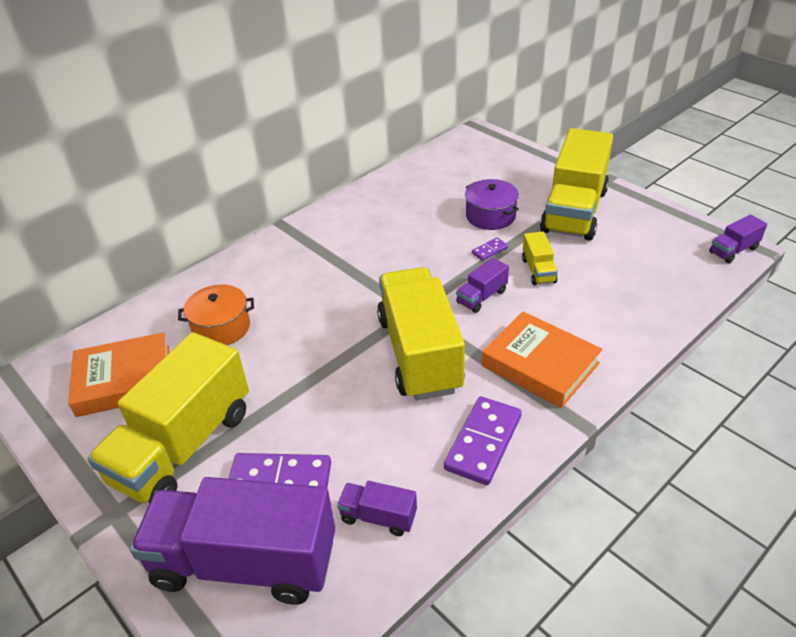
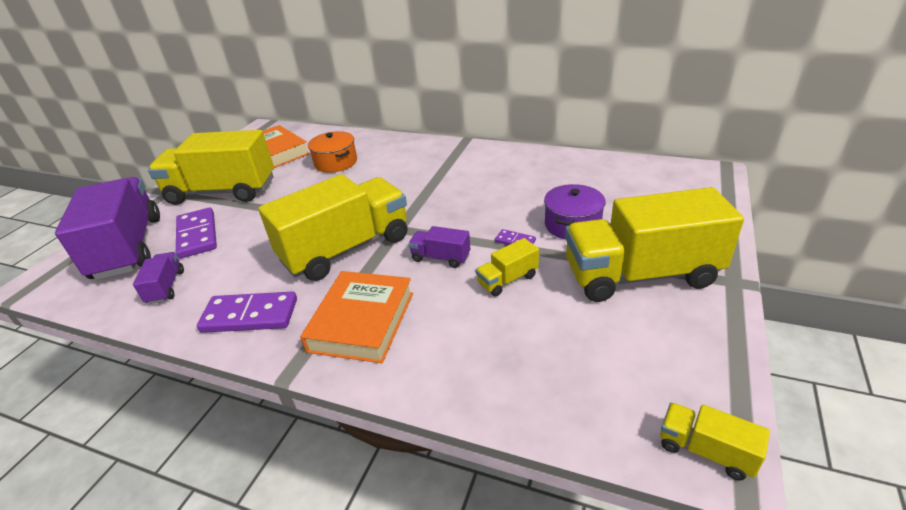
camera: 65 degrees right, 5 degrees down
(733, 250) = (706, 450): purple truck -> yellow truck

